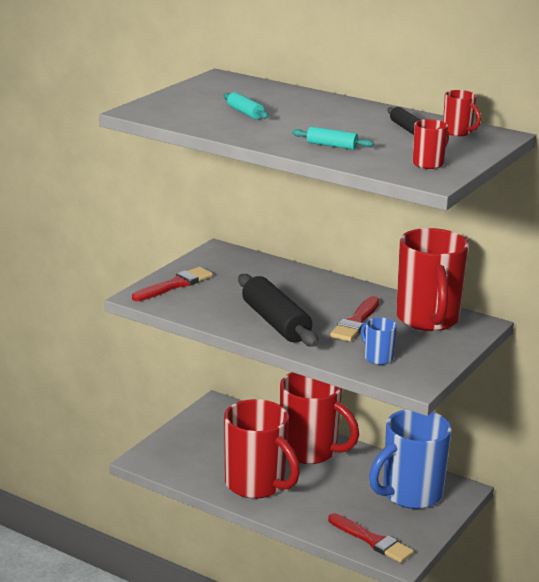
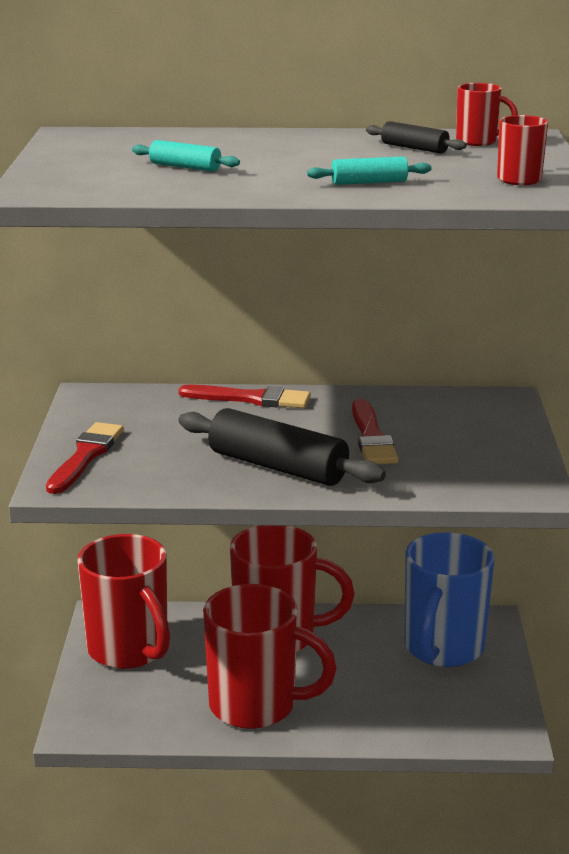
camera: 30 degrees left, 0 degrees up
(372, 540) = (459, 724): red brush -> red brush (251, 399)
(377, 358) = (453, 473): blue mug -> none
(428, 320) = (447, 411): red mug -> red mug (129, 650)

